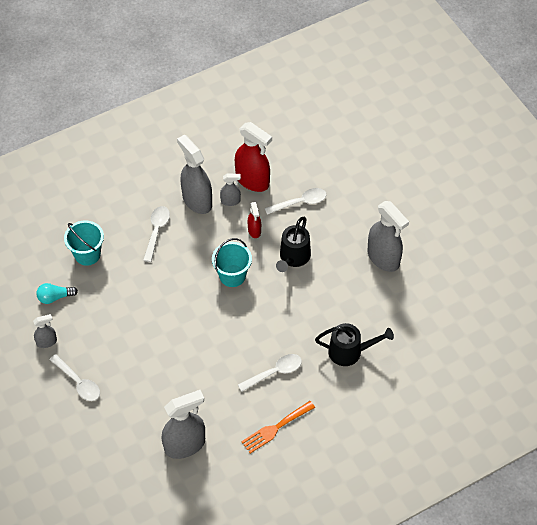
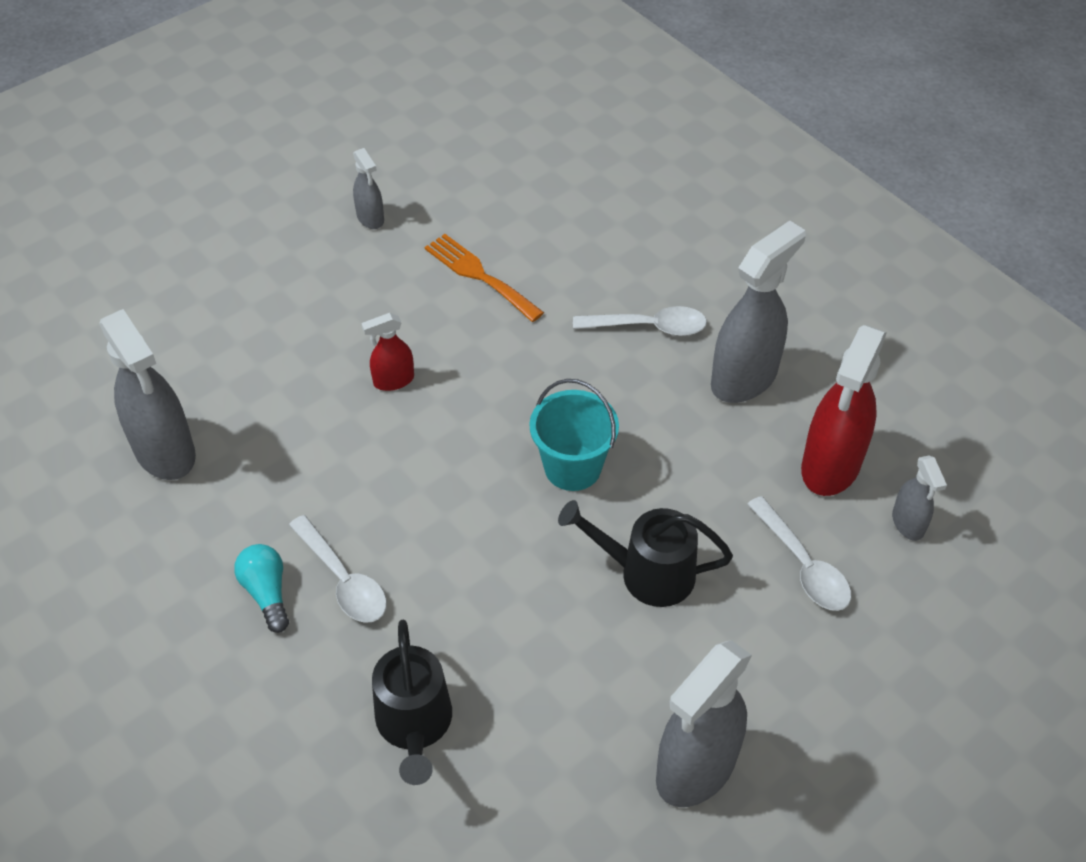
camera: 80 degrees right, 5 degrees down
(55, 297) = (465, 211): turquoise light bulb -> turquoise light bulb (267, 593)
(78, 382) = (292, 274): white spoon -> none
(87, 254) = (568, 237): turquoise bucket -> none
(230, 201) = (762, 435): grey spray bottle -> grey spray bottle (908, 523)
(254, 231) = (698, 489): red spray bottle -> red spray bottle (393, 380)
(275, 428) = (206, 601): orange fork -> orange fork (479, 275)

